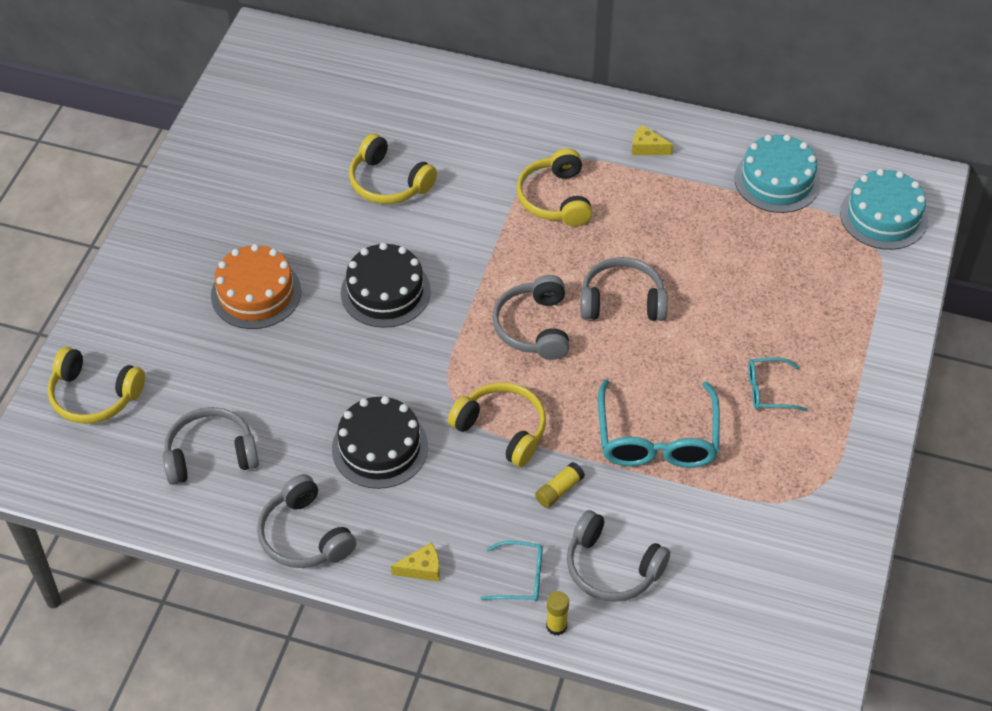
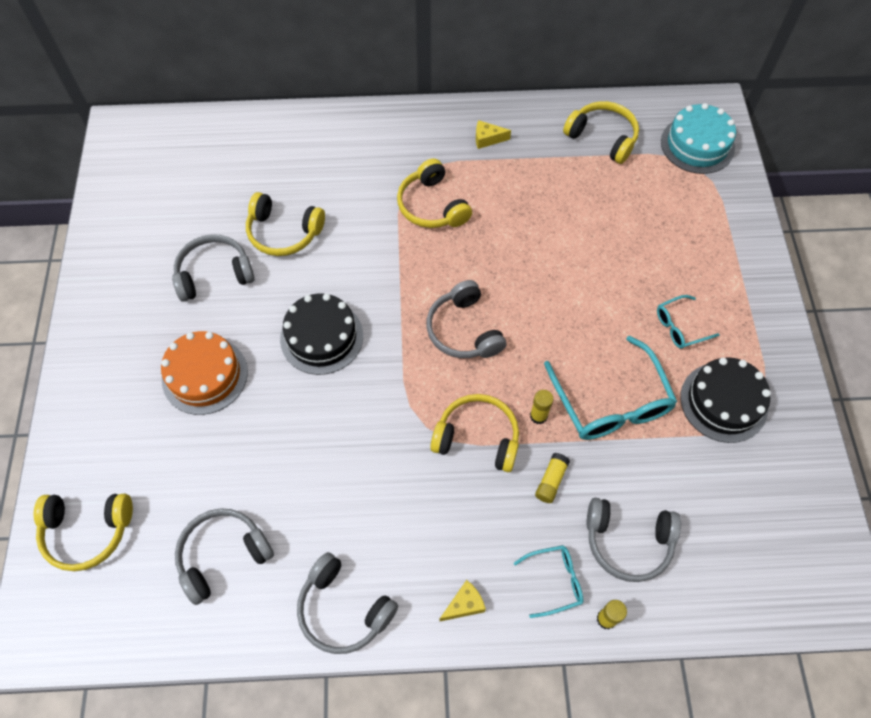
camera: 20 degrees left, 10 degrees up
(380, 447) = (377, 493): black cake -> black cake (723, 402)
(574, 428) = (538, 416): none -> yellow glue stick
(622, 301) = (527, 283): grey headphones -> grey headphones (214, 274)
(777, 180) = (602, 138): turquoise cake -> yellow headphones

